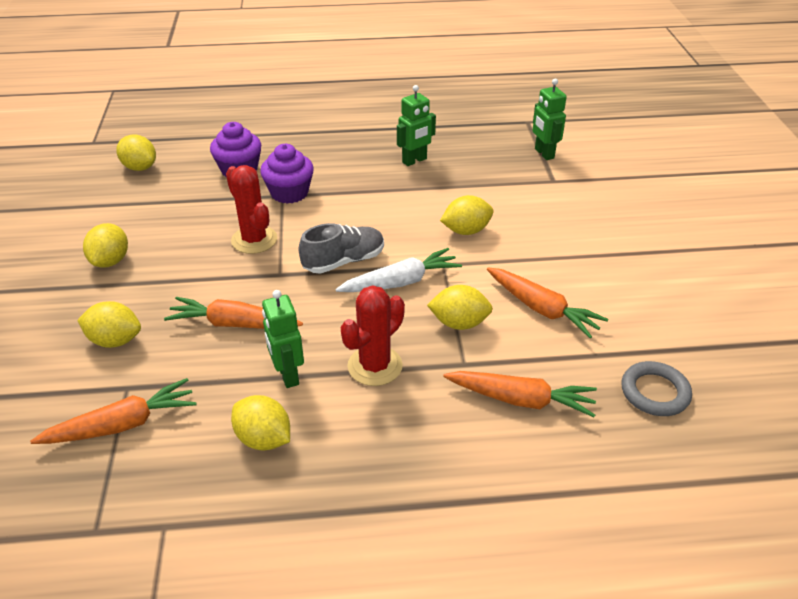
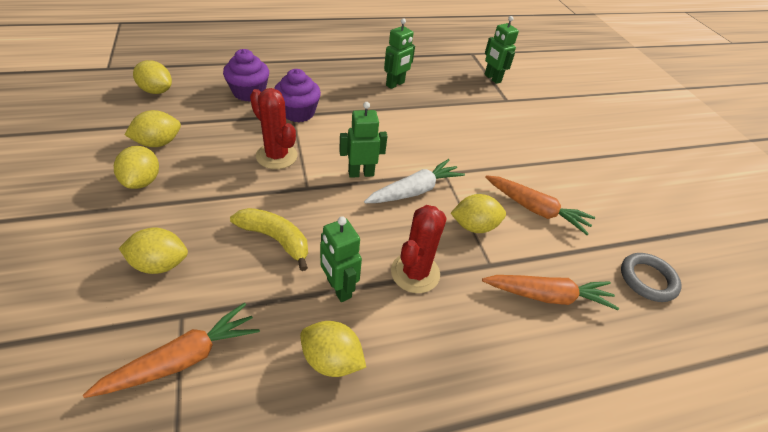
camera: 15 degrees left, 5 degrees up
(233, 324) = (275, 239): orange carrot -> yellow banana
(344, 261) = (361, 173): grey shoe -> green robot
(466, 231) = (454, 143): yellow lemon -> yellow lemon (158, 143)

